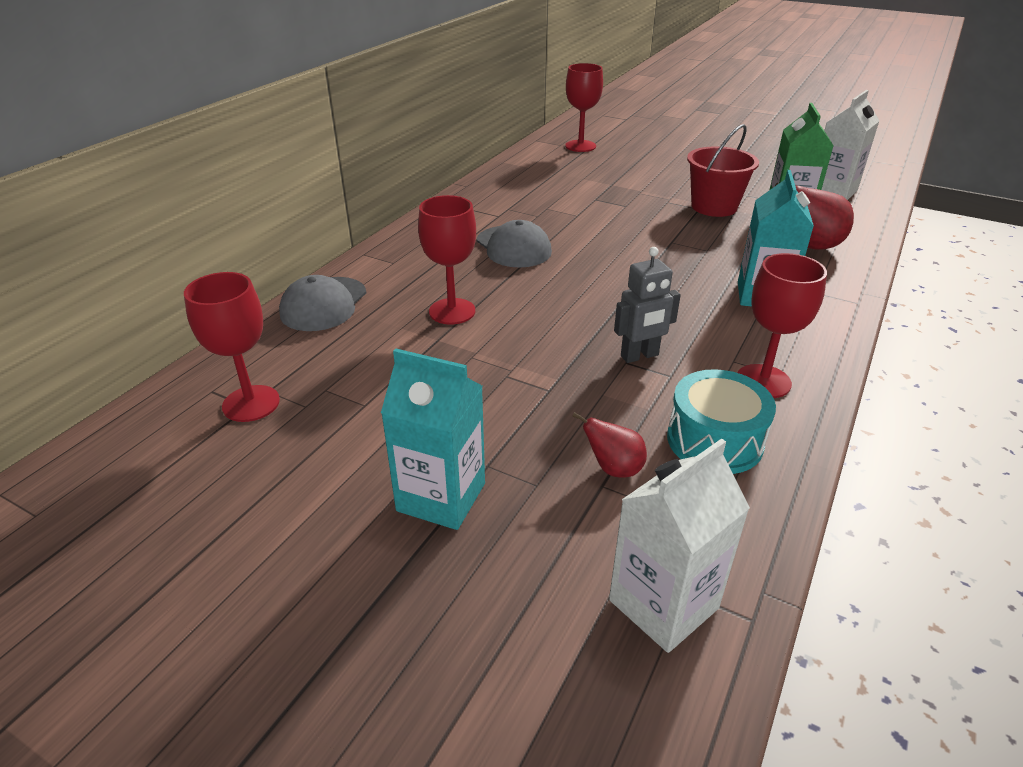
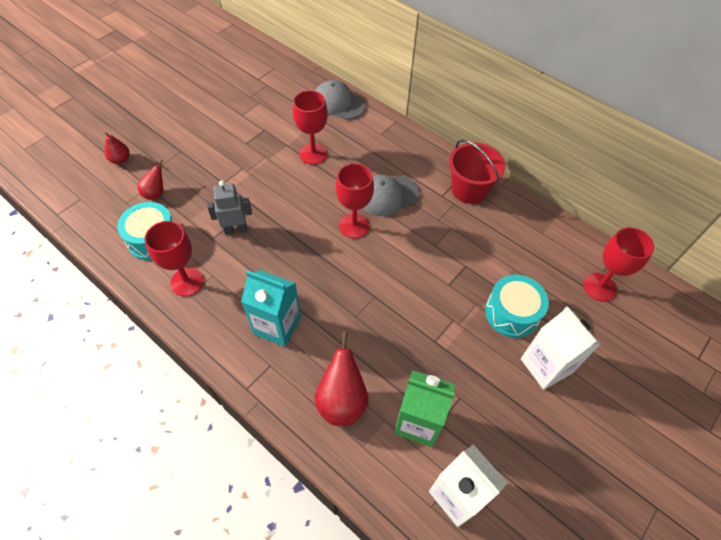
camera: 100 degrees right, 20 degrees up
(251, 403) = (259, 80): red goblet -> red goblet (354, 226)
(441, 497) = (169, 134): turquoise carton -> none
(545, 559) = (120, 160): none -> red pear
(637, 177) = (512, 313): none -> turquoise drum
(639, 356) = (236, 229): grey robot -> grey robot turned 90 degrees clockwise
(663, 604) = (80, 189): white carton -> white carton (546, 366)
(714, 207) = (436, 355): red bucket -> red bucket (469, 189)

